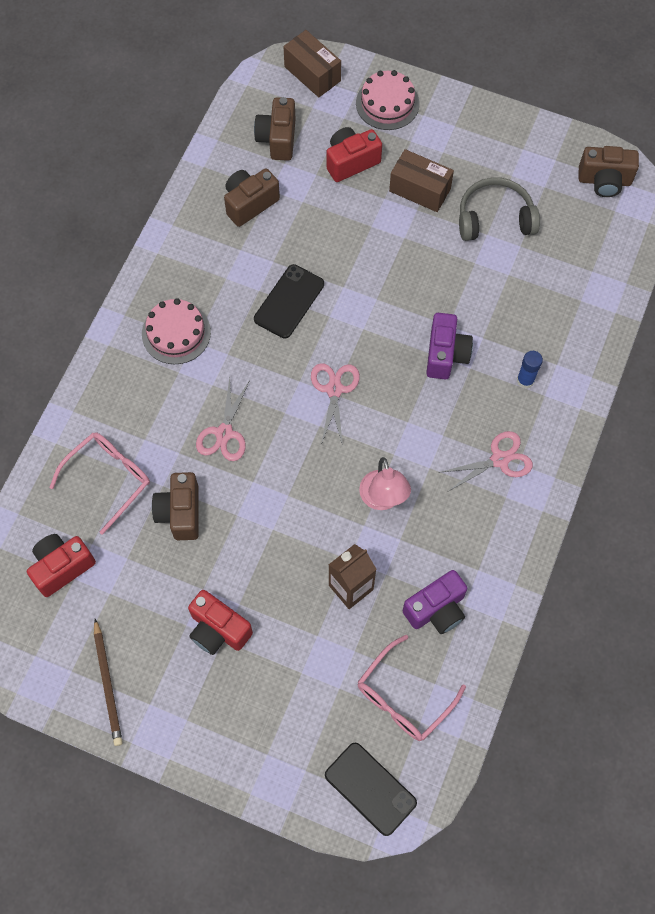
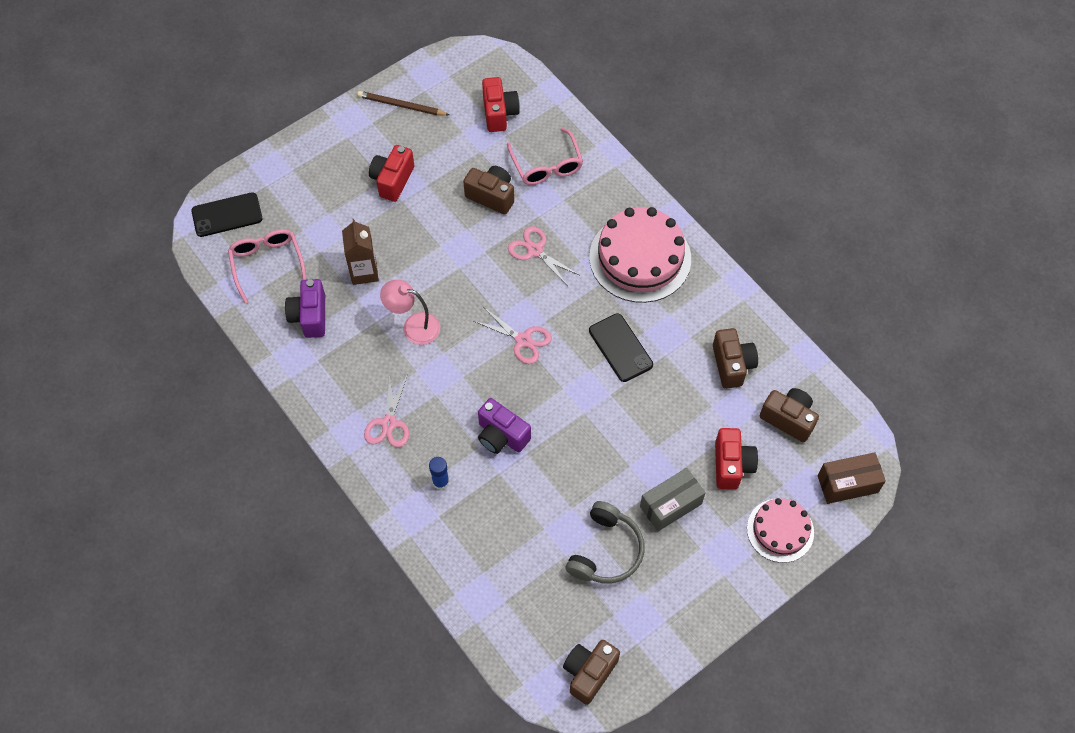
camera: 120 degrees right, 5 degrees down
(176, 333) = (640, 258): pink cake -> pink cake, size x1.69
(218, 630) = (392, 180): red camera -> red camera turned 45 degrees counterclockwise
(419, 190) = (670, 505): brown box -> grey box

